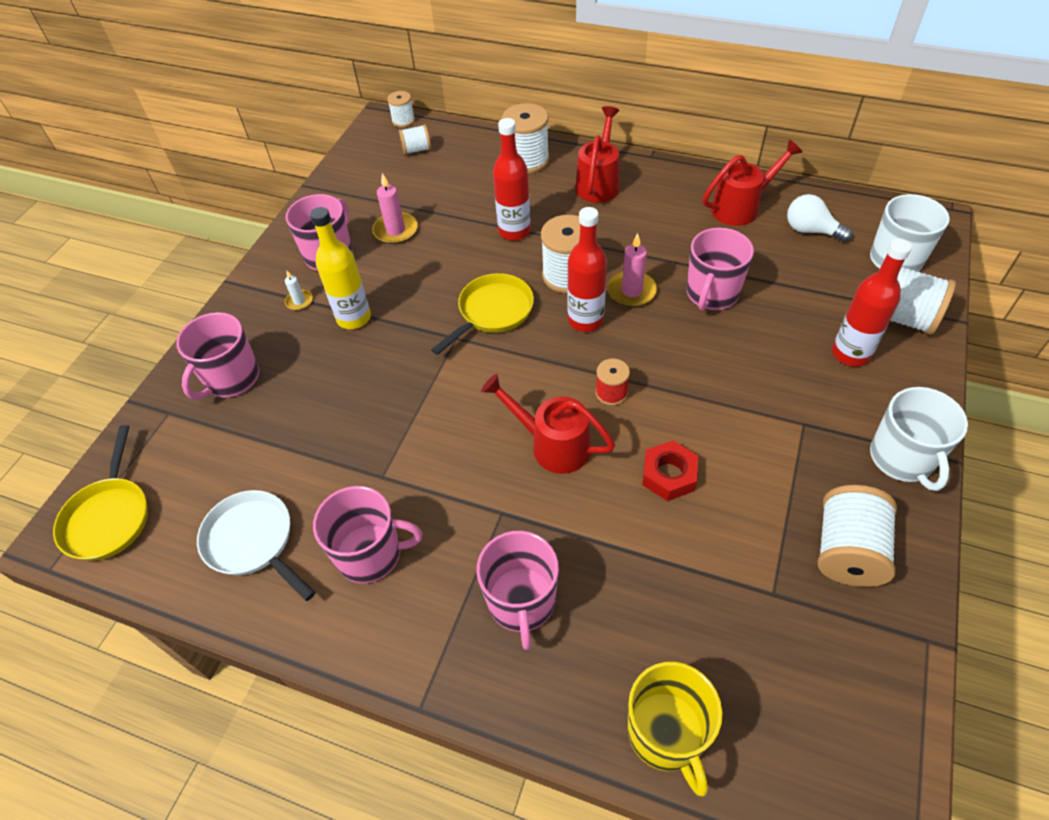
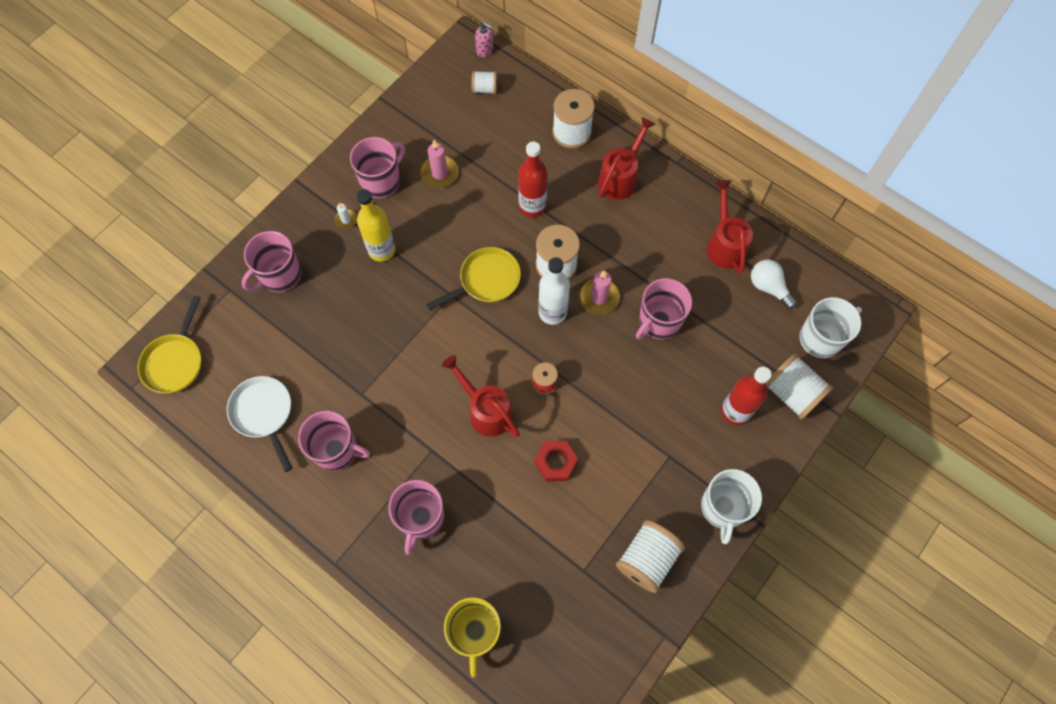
camera: 15 degrees right, 15 degrees up
(403, 120) = (485, 50): white spool -> pink soap dispenser
(585, 320) = (552, 312): red bottle -> white bottle
(741, 207) = (725, 244): red watering can -> red watering can turned 90 degrees counterclockwise

